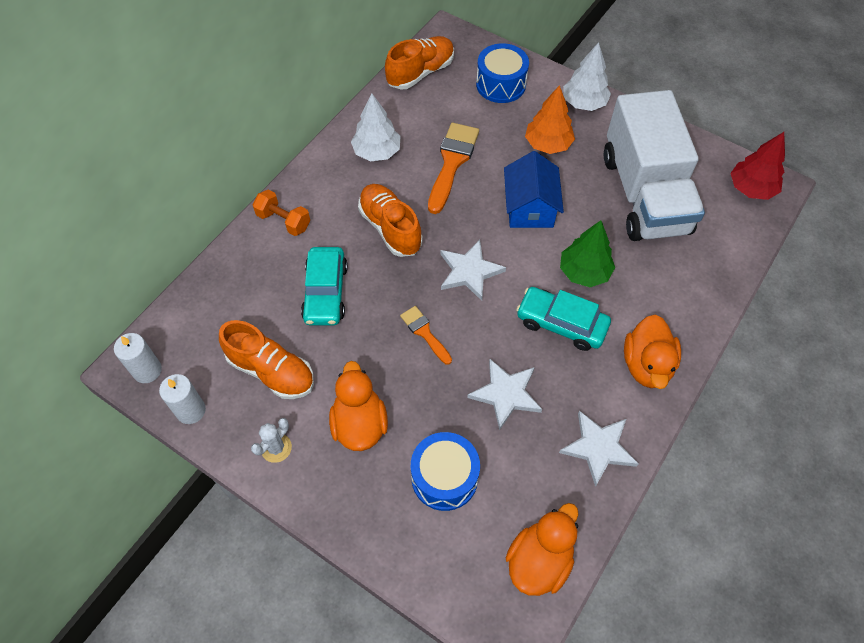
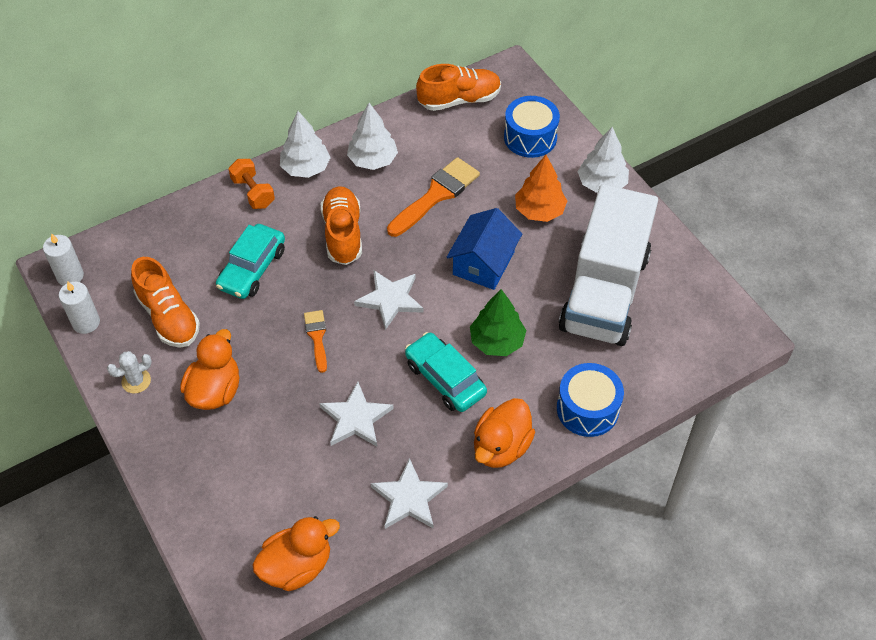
camera: 25 degrees right, 5 degrees down
(320, 181) = (305, 168): none -> white tree
(444, 477) = (259, 464): blue drum -> blue drum (587, 409)
(751, 189) = (718, 328): red tree -> none

